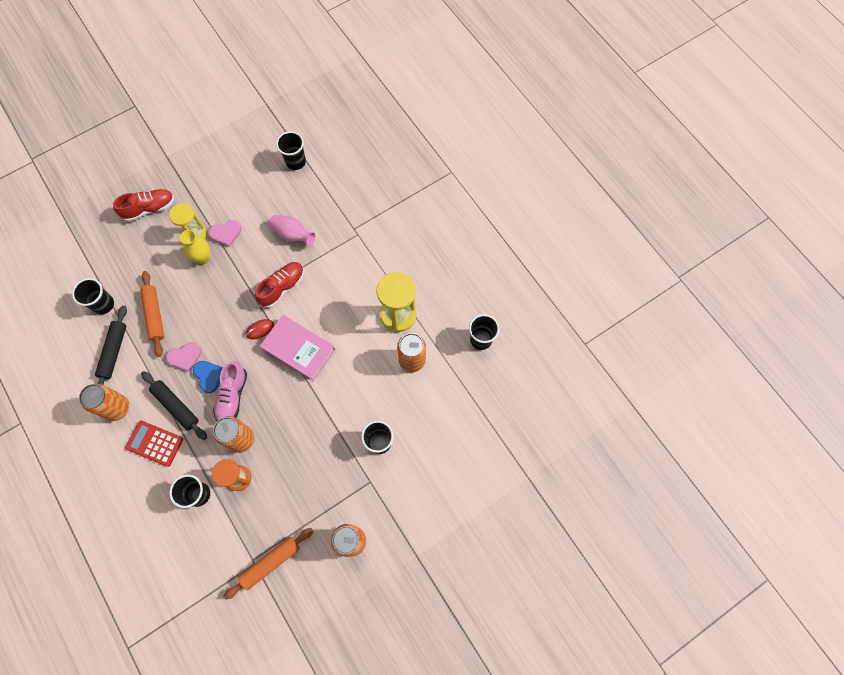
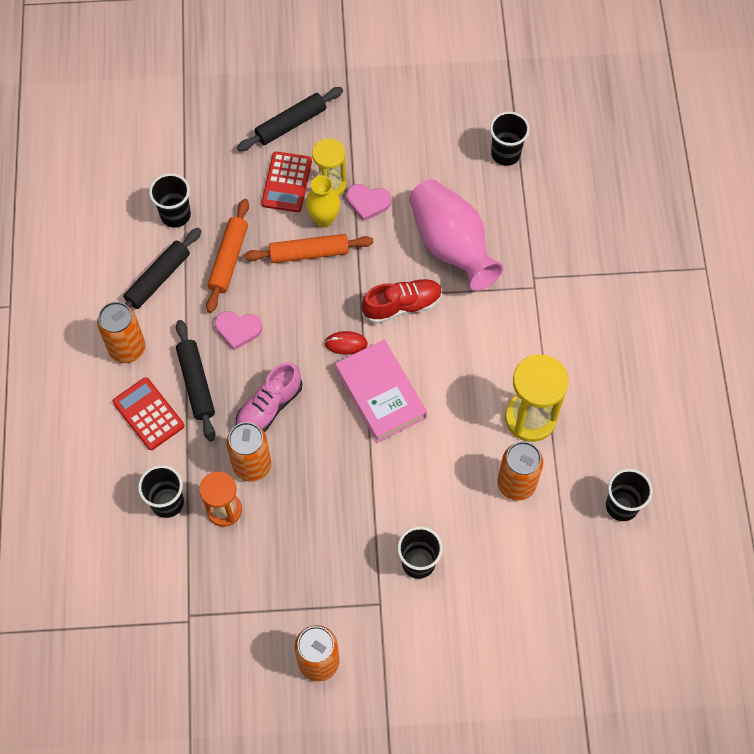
camera: 30 degrees right, 5 degrees down
(149, 209) = (291, 124): red shoe -> black rolling pin
(166, 247) = (286, 182): none -> red calculator
(208, 376) = (254, 367): blue heart -> none
(271, 562) = (208, 631): orange rolling pin -> orange rolling pin (309, 253)
(293, 235) = (451, 246): pink vase -> pink vase, size x1.79

